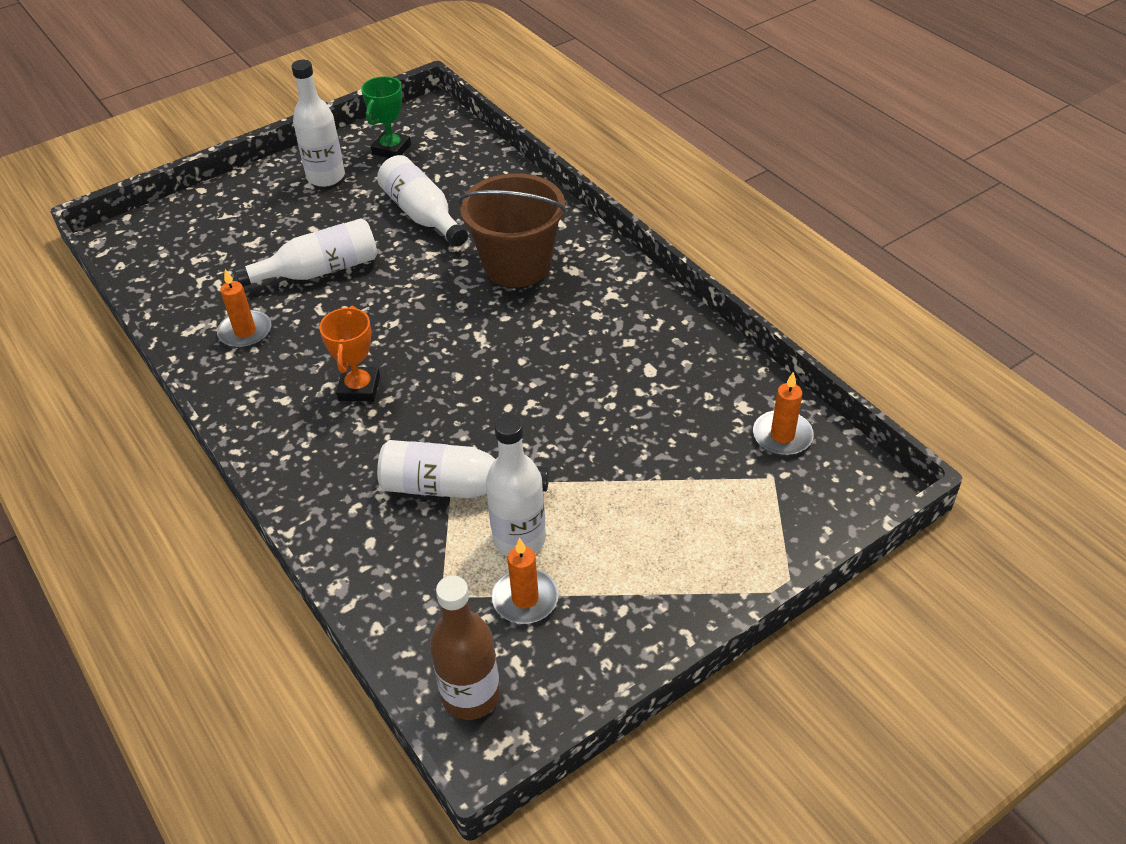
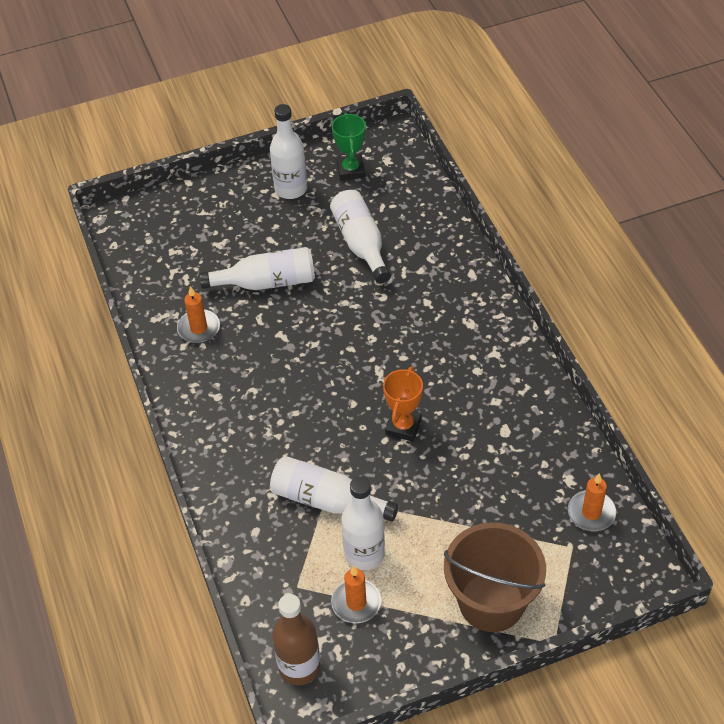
camera: 15 degrees right, 5 degrees up
(359, 388) = (275, 398): orange trophy -> orange trophy (403, 426)
(391, 149) = (351, 170): green trophy -> green trophy turned 45 degrees counterclockwise
(517, 265) = (426, 309): brown bucket -> brown bucket (491, 602)

